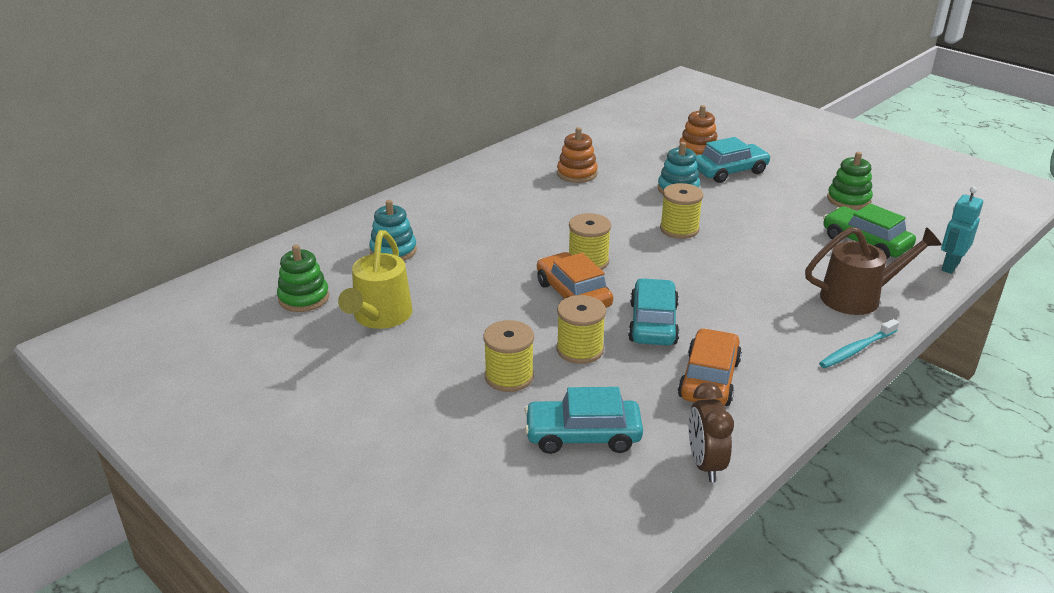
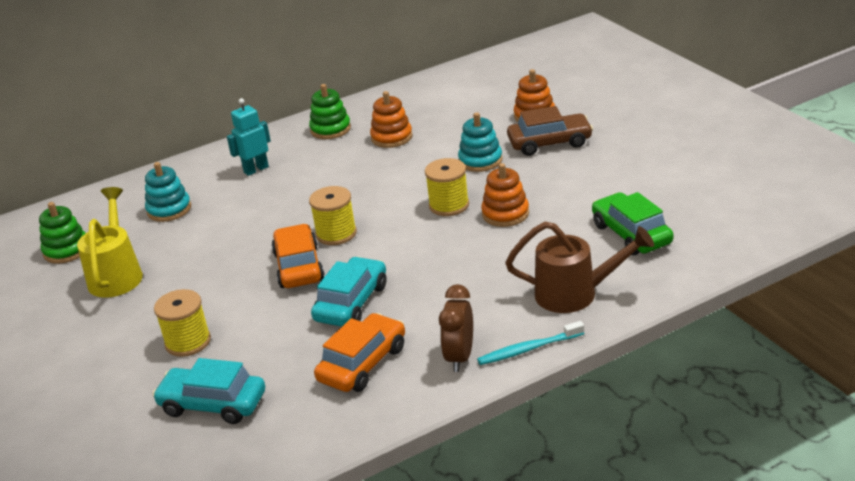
camera: 20 degrees right, 0 degrees up
(379, 317) = (116, 274): yellow watering can -> yellow watering can turned 150 degrees clockwise
(580, 349) = (266, 322): yellow spool -> none
(705, 464) = (299, 444): brown clock -> brown clock (460, 357)
(730, 171) = (549, 143): turquoise car -> brown car
(738, 233) = (505, 214): none -> orange stacking toy
(848, 200) = (653, 183): green stacking toy -> green stacking toy (330, 129)
(950, 266) = (702, 268): turquoise robot -> turquoise robot (256, 169)

